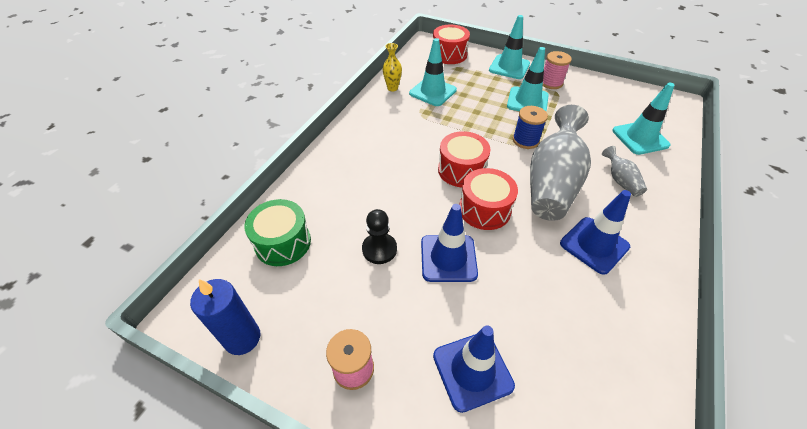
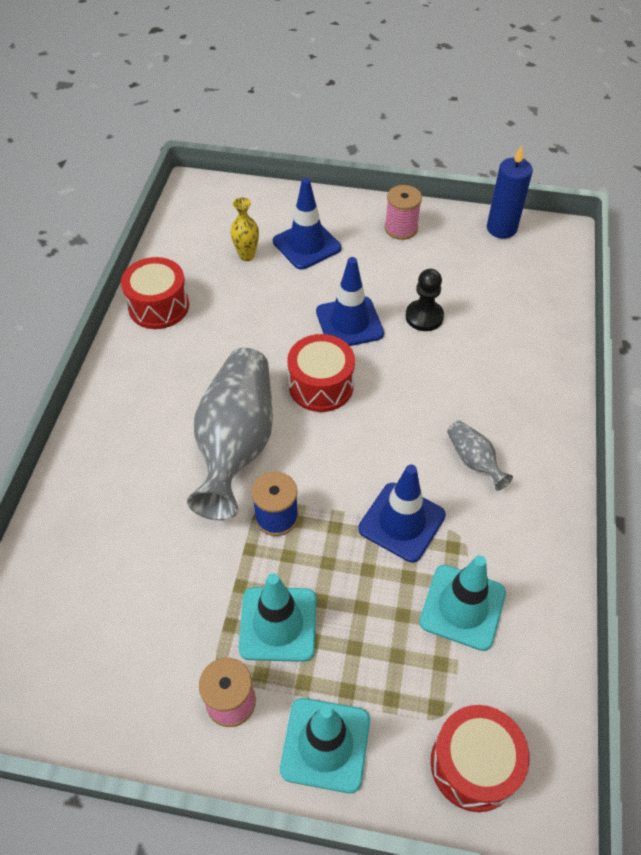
camera: 165 degrees right, 5 degrees up
(283, 243) = (527, 302): green drum -> none
(392, 88) = (542, 599): yellow vase -> yellow vase (247, 255)
(461, 170) = (363, 437): red drum -> red drum (159, 306)
(594, 245) = (191, 369): blue traffic cone -> blue traffic cone (402, 522)
(620, 180) = (140, 468): grey vase -> grey vase (473, 460)
(640, 138) = (85, 567): turquoise traffic cone -> none

